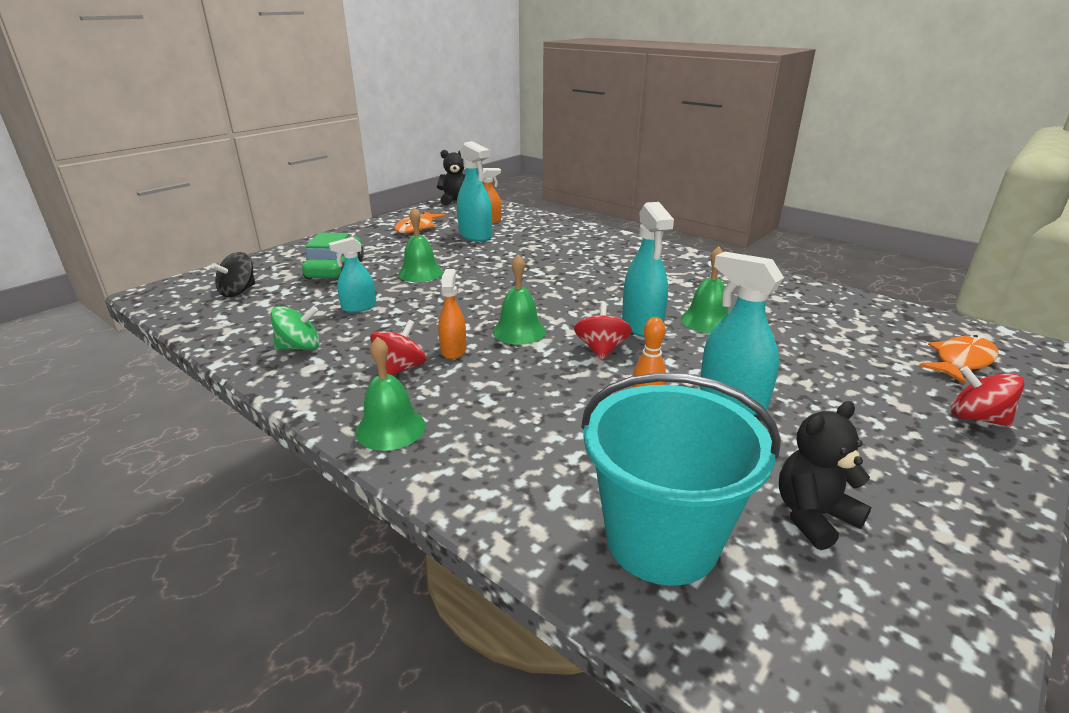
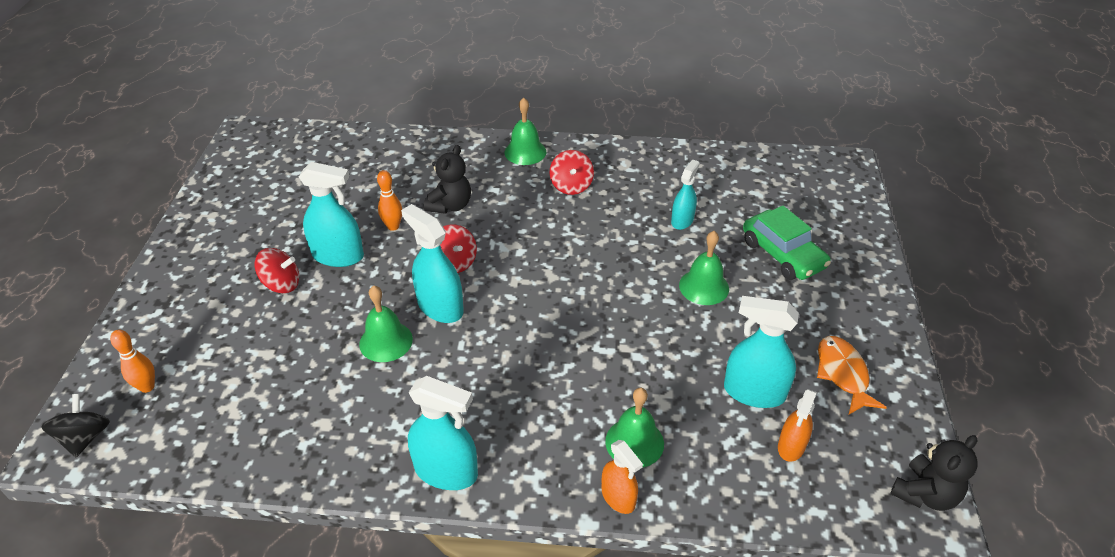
camera: 145 degrees right, 15 degrees up
(238, 291) = (796, 193): black spinning top -> black spinning top (85, 438)
(299, 347) = (657, 171): green spinning top -> none
(453, 350) = (557, 214): orange spray bottle -> orange spray bottle (618, 497)
(519, 331) = (532, 253): green bell -> green bell (634, 442)
(662, 540) = (349, 159): turquoise bucket -> none
(695, 261) = (446, 471): none -> turquoise spray bottle
(813, 516) = (278, 198): black teddy bear -> black teddy bear (450, 205)
(961, 361) = (147, 387): orange fish -> orange bowling pin
(976, 418) = (161, 313): red spinning top -> red spinning top (281, 284)

